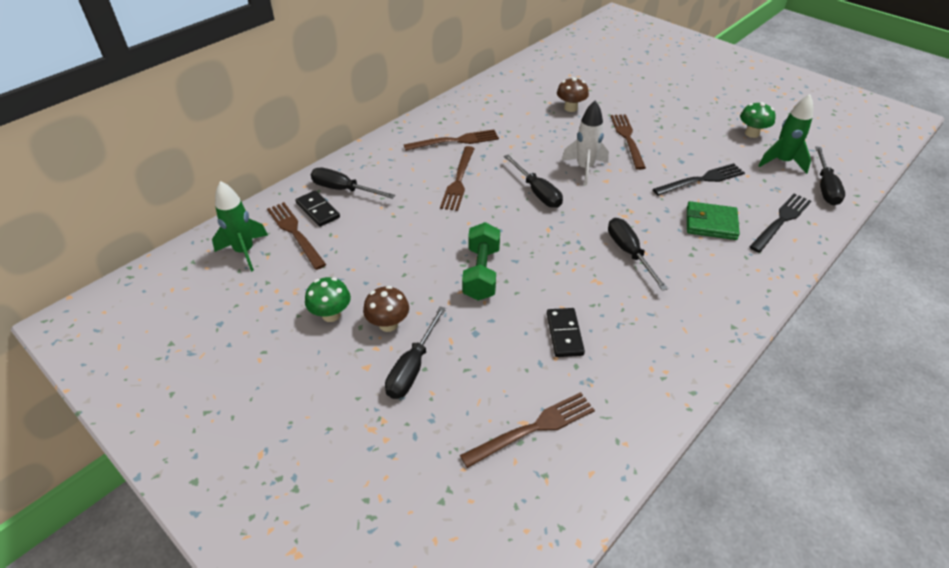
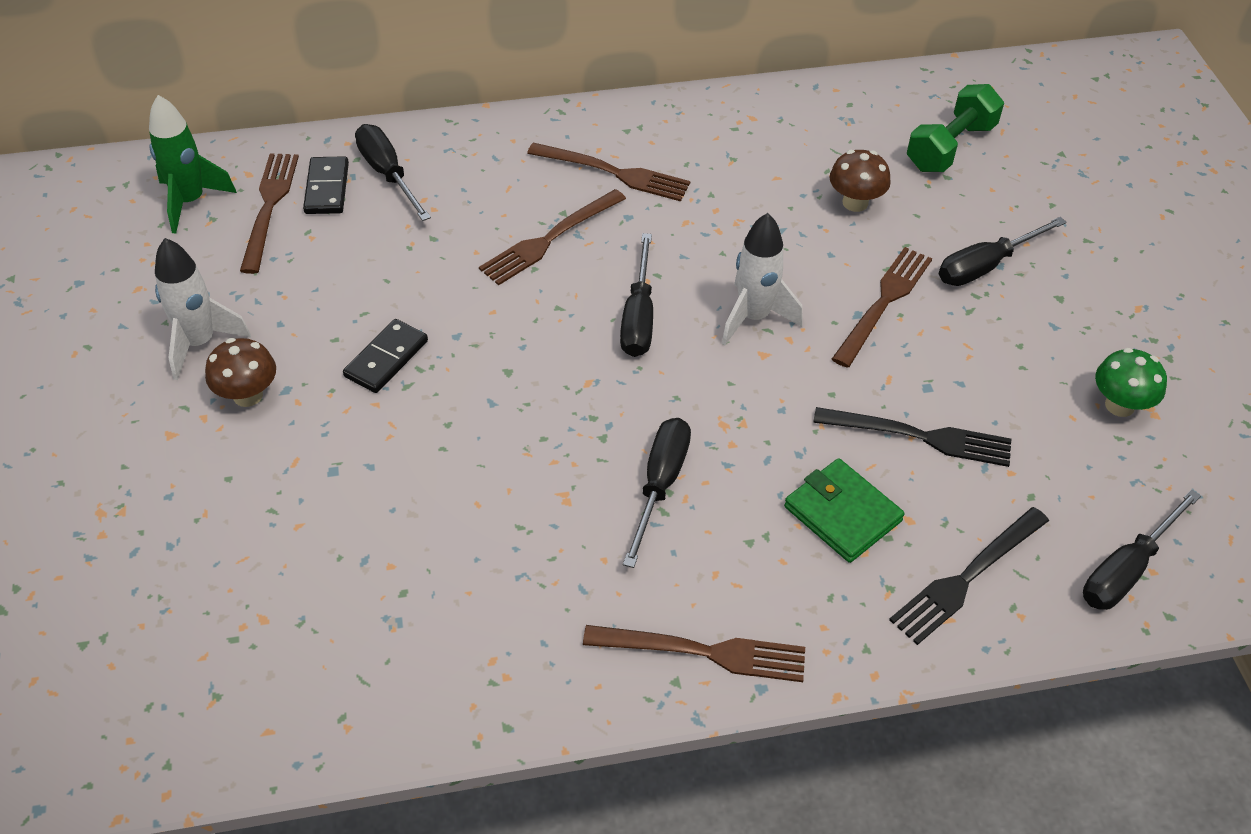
camera: 35 degrees right, 5 degrees up
(331, 314) = (200, 343): green mushroom -> white rocket
(412, 367) = (216, 468): black screwdriver -> black screwdriver (985, 266)
(481, 273) = (429, 394): green dumbbell -> green dumbbell (950, 147)
(533, 428) = (265, 634): brown fork -> brown fork (704, 652)
(564, 334) = (437, 542): black domino -> black domino (386, 358)
(781, 221) = (966, 578): black fork -> black fork turned 150 degrees clockwise
(782, 162) = (1106, 484): green rocket -> none

